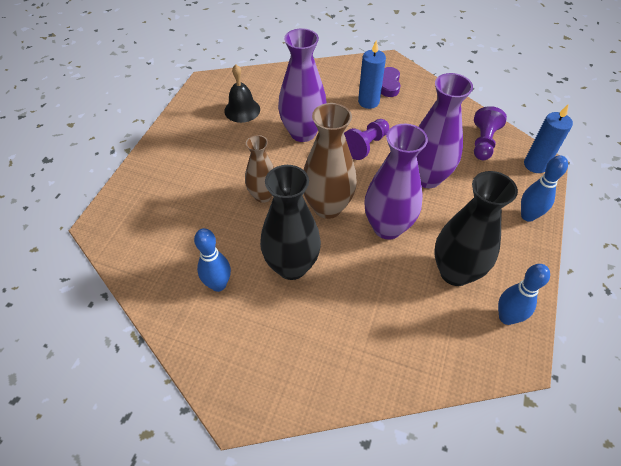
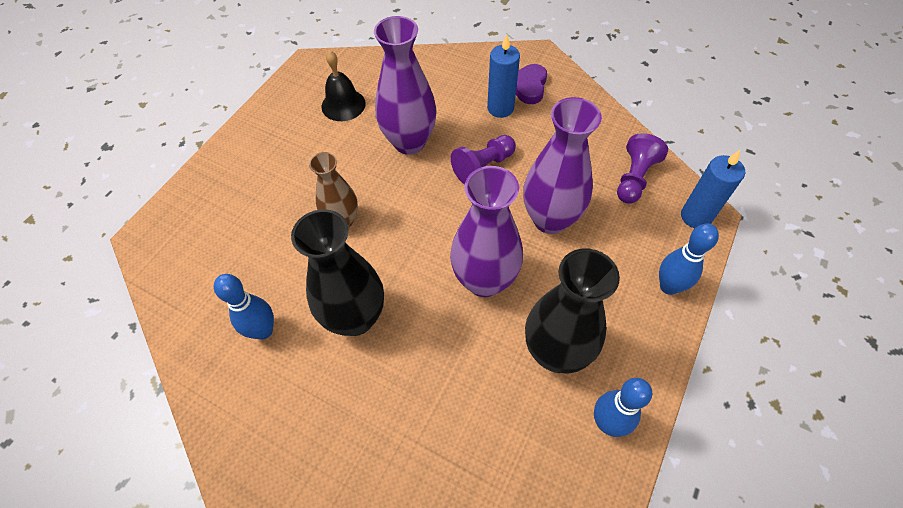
camera: 10 degrees right, 5 degrees up
(327, 207) = (417, 244): brown vase -> none

